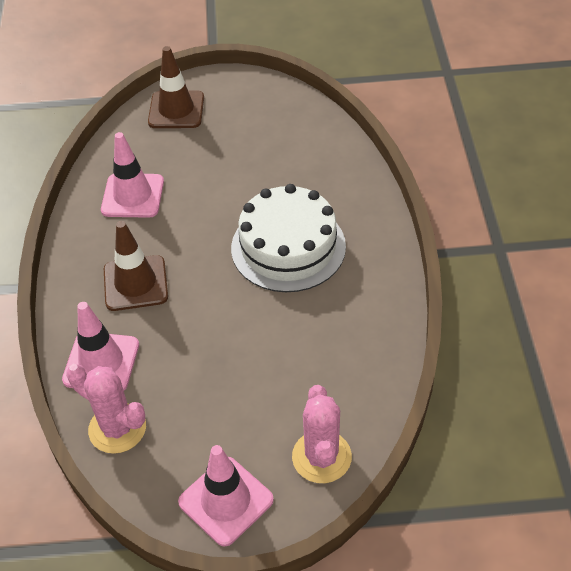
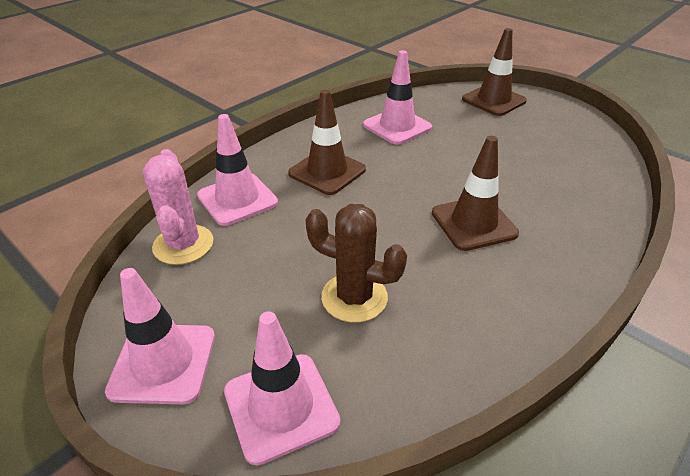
camera: 45 degrees right, 10 degrees down
(280, 362) = (354, 297): none -> brown cactus
(288, 247) = (473, 223): white cake -> brown traffic cone
(321, 457) = (281, 406): pink cactus -> pink traffic cone

